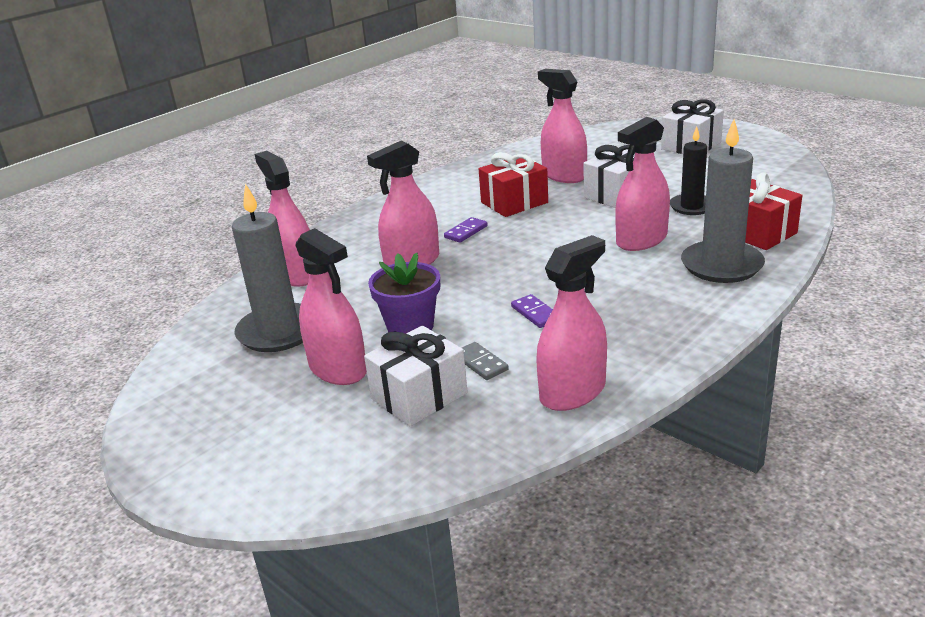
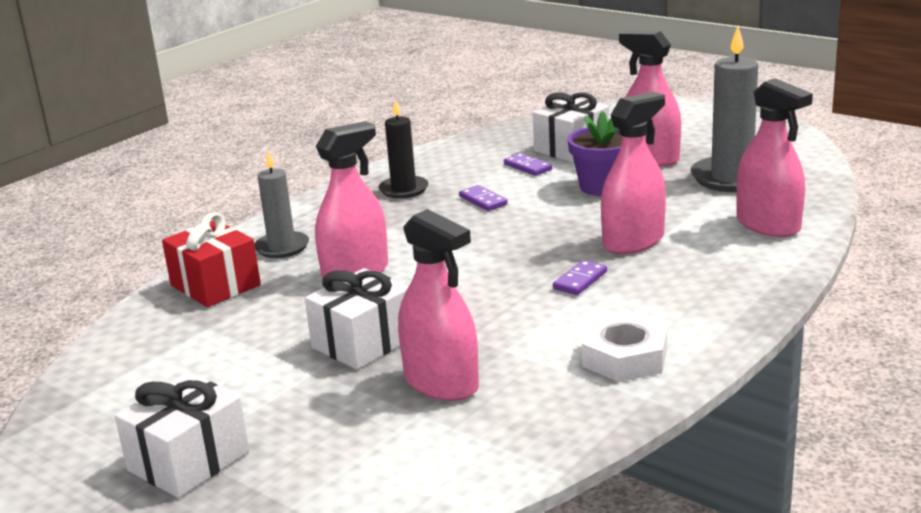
camera: 175 degrees right, 5 degrees down
(456, 187) = (624, 357): none -> white nut
(480, 363) = (528, 167): grey domino -> purple domino
(514, 202) = (520, 327): red gift -> none
(572, 392) = (452, 156): pink spray bottle -> none
(691, 207) = (269, 322): black candle -> black candle (404, 189)
(721, 265) = (282, 247): grey candle -> grey candle, size x0.63

